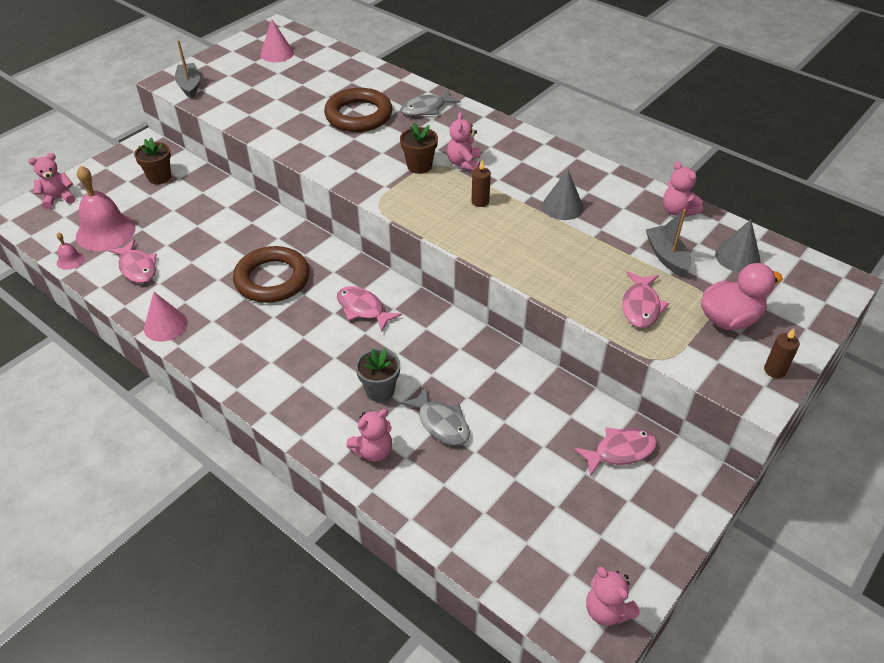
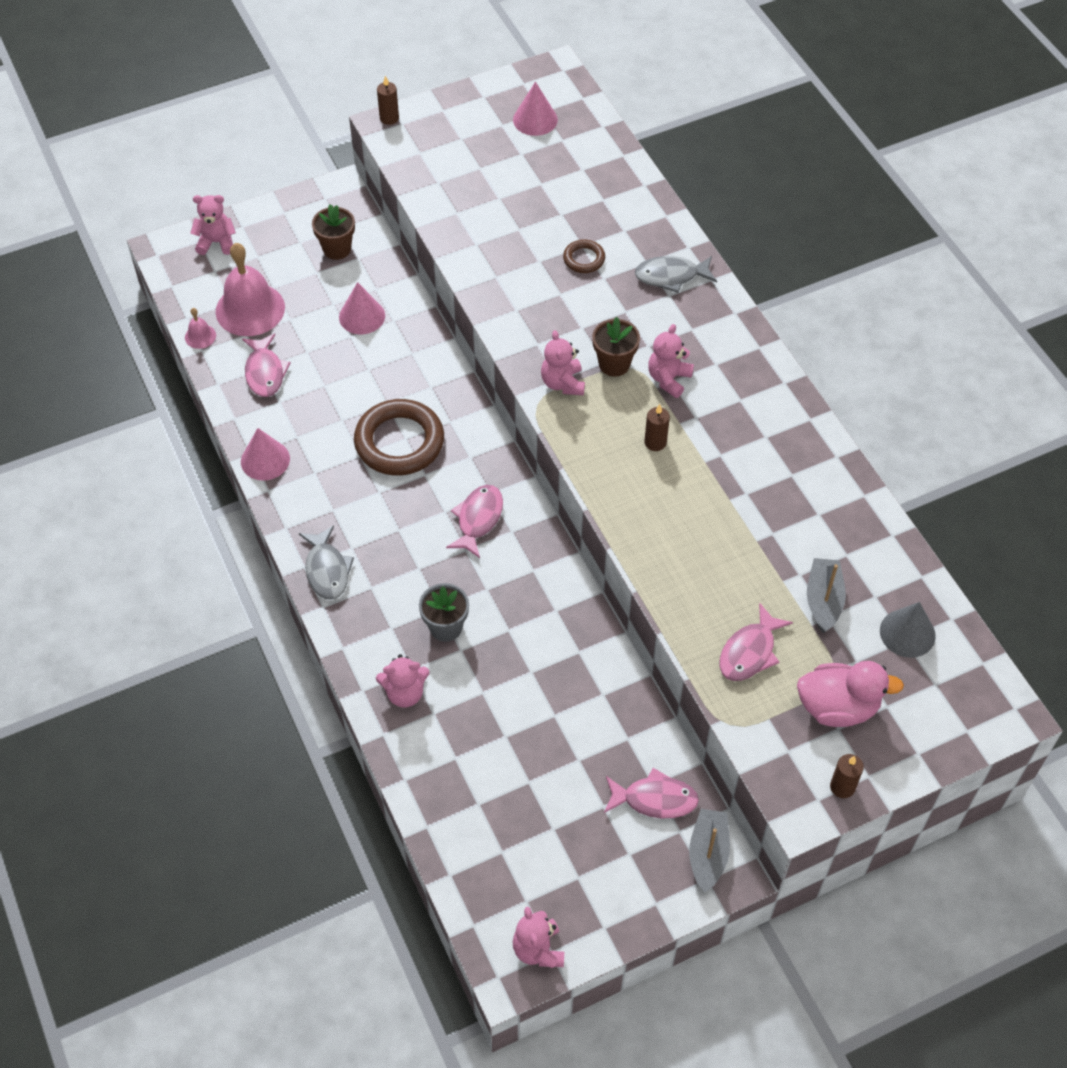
camera: 25 degrees right, 10 degrees up
(168, 77) = (389, 118): none -> brown candle
(189, 86) = (408, 142): grey boat -> grey boat (708, 854)
(200, 211) = (362, 316): none -> pink cone
(358, 115) = (584, 259): brown ring -> brown ring, size x0.48
(363, 309) = (478, 519): pink fish -> pink fish turned 45 degrees clockwise
(441, 423) = (488, 690): grey fish -> grey fish (327, 570)
(562, 206) = (747, 485): grey cone -> none
(677, 211) = (881, 542): pink teddy bear -> pink teddy bear (563, 383)

